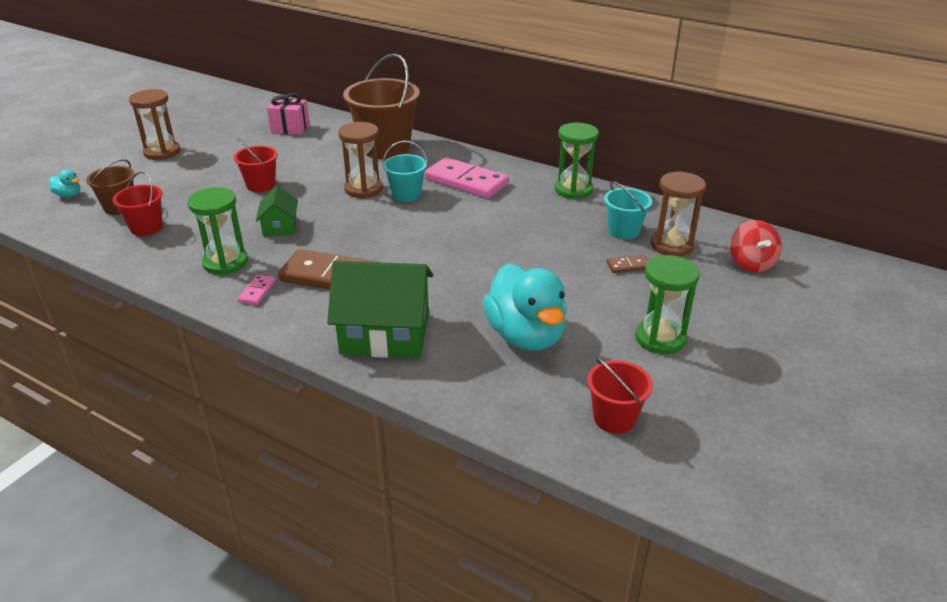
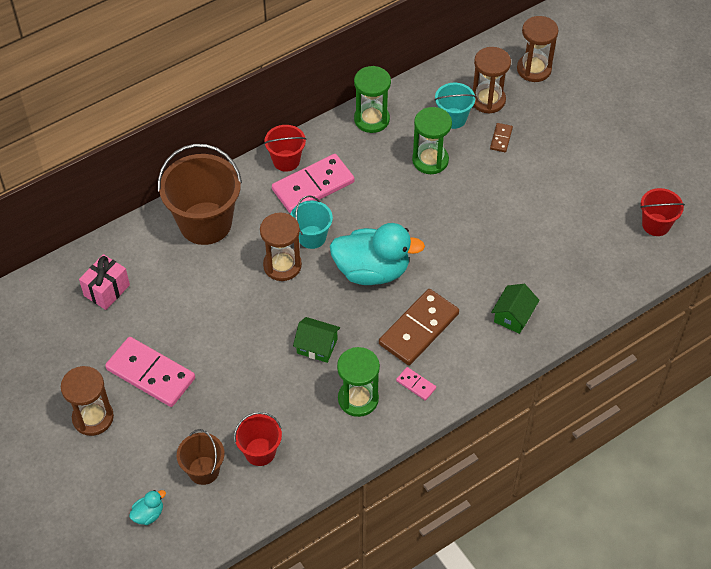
camera: 65 degrees left, 20 degrees up
(214, 163) = (150, 374): none -> pink domino
(261, 185) = (226, 344): red bucket -> red bucket (286, 160)
(385, 333) = (513, 316): green house -> green house, size x0.52
(525, 336) = (555, 235): turquoise duck -> turquoise duck (372, 270)
(660, 338) = (592, 164): green hourglass -> green hourglass (430, 160)
(751, 263) = (534, 69): red spinning top -> brown hourglass

